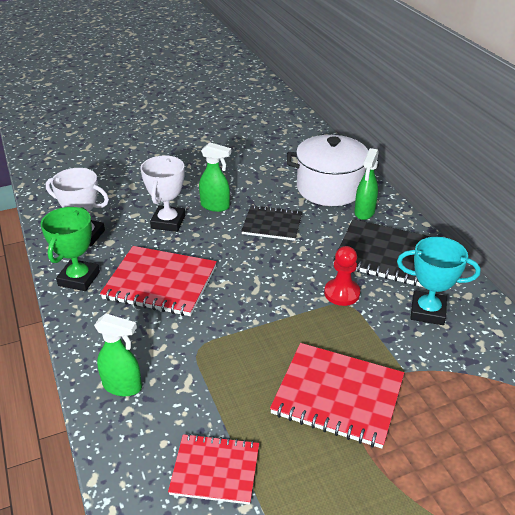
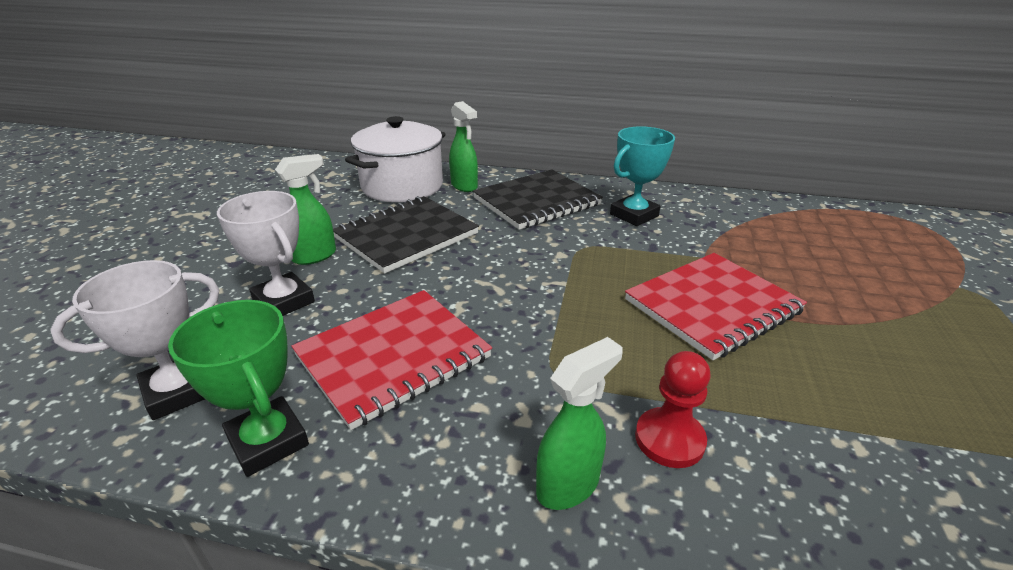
camera: 55 degrees left, 5 degrees down
(215, 470) = (786, 449): red notebook -> none
(272, 224) = (406, 236): black notebook -> black notebook, size x1.55
(342, 293) = (564, 243): red pawn -> red pawn (669, 439)

